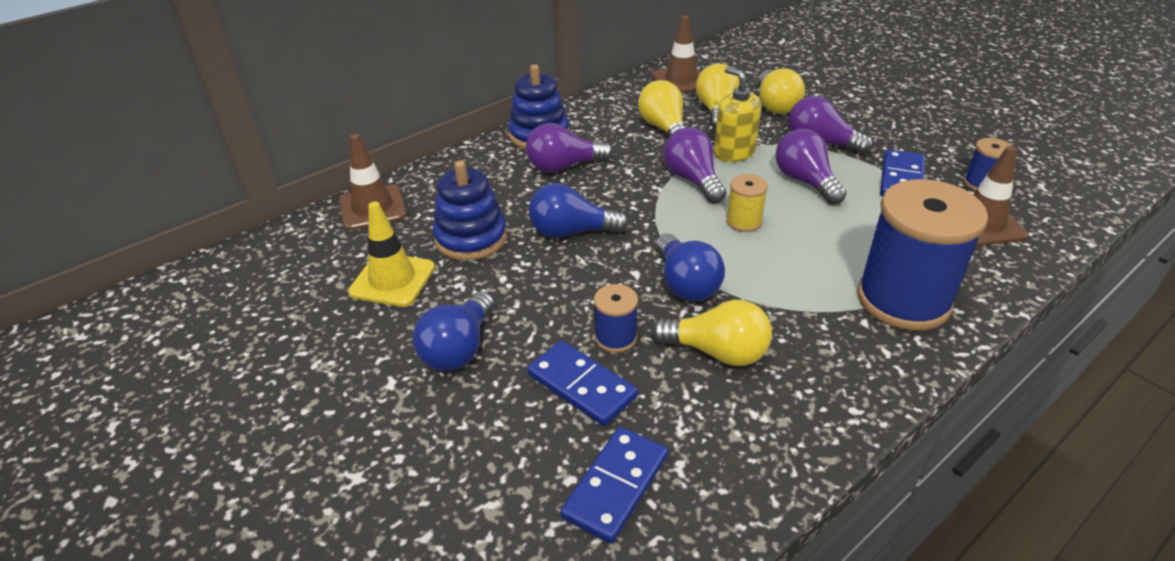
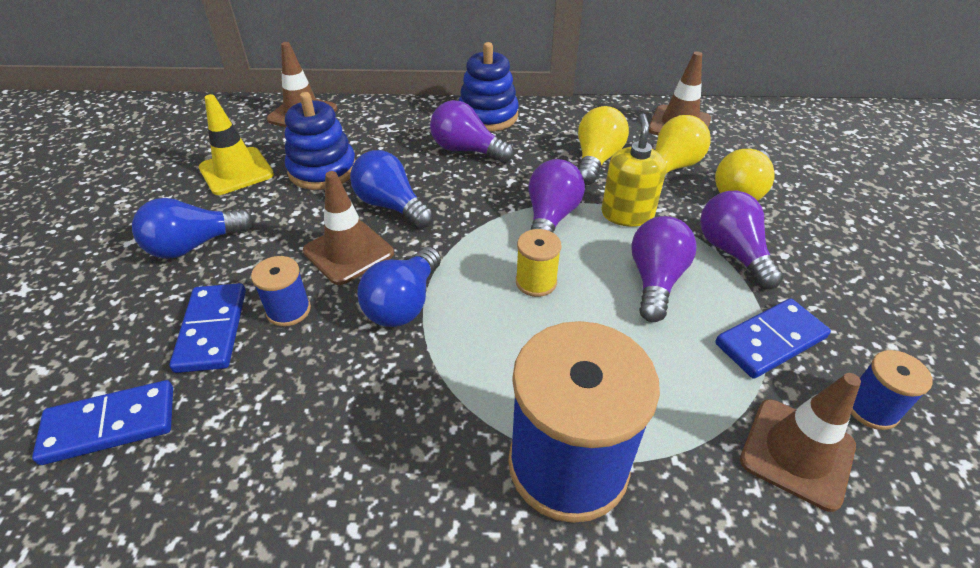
camera: 40 degrees right, 5 degrees up
(593, 278) = (348, 252): none -> brown traffic cone
(717, 352) = (334, 379): yellow light bulb -> none

